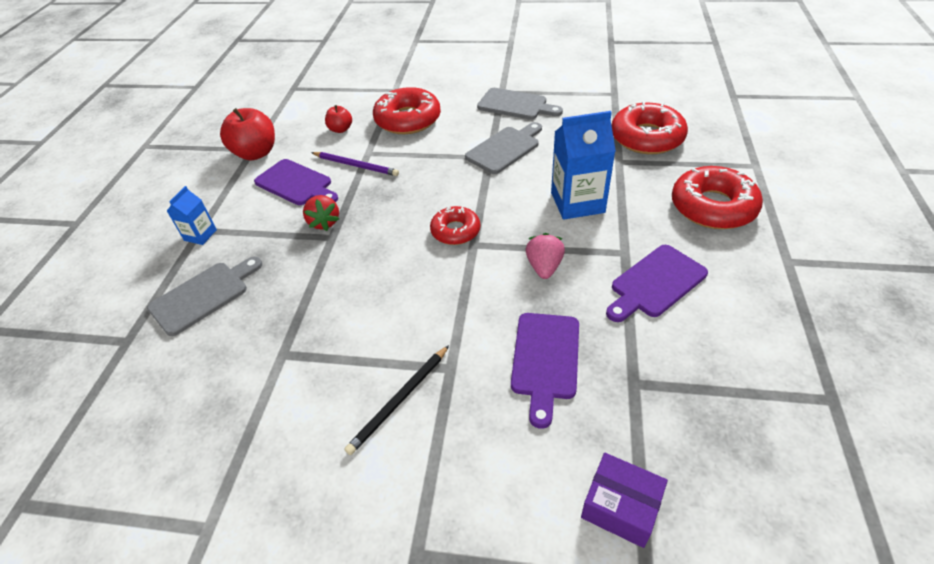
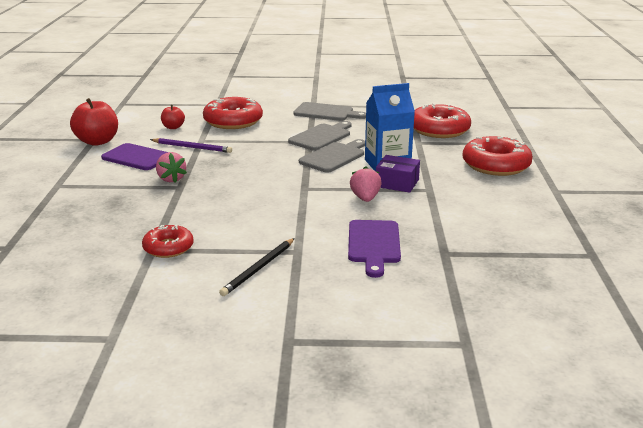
camera: 10 degrees left, 20 degrees down
(200, 235) = (58, 188): blue carton -> none
(203, 295) = (71, 221): grey cutting board -> grey cutting board (334, 156)
(324, 222) = (171, 179): red strawberry -> pink strawberry
(455, 231) = (288, 181): red donut -> red donut (168, 248)
(620, 506) = (442, 310): purple box -> purple box (397, 183)
(655, 283) = (455, 204): purple cutting board -> none

